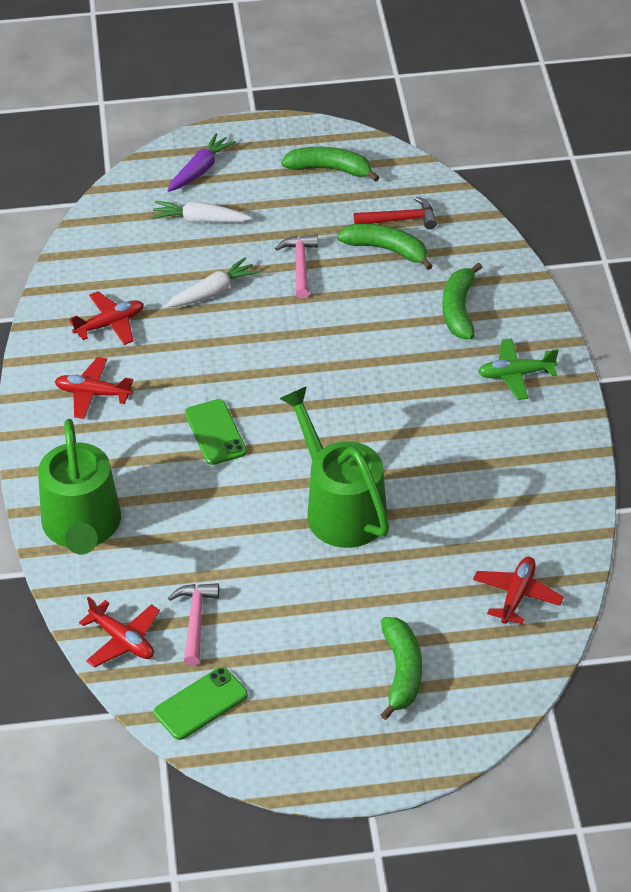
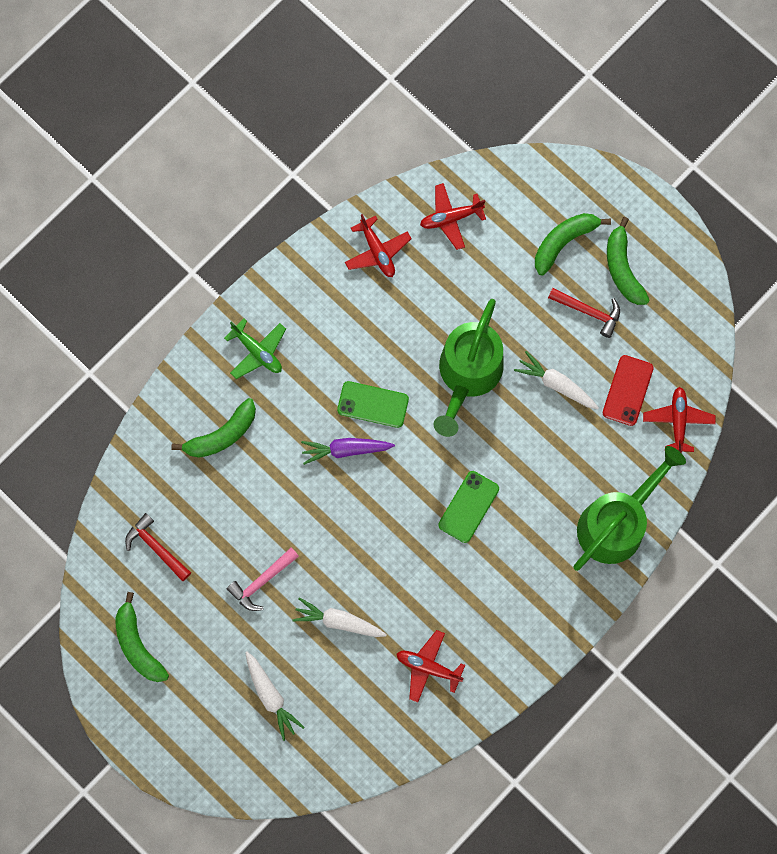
camera: 130 degrees left, 30 degrees up
(93, 394) = (501, 619): red plane -> red plane (377, 251)
(195, 621) = (627, 390): pink hammer -> red phone
(200, 170) = (214, 744): purple carrot -> purple carrot (346, 450)
(201, 704) = (682, 337): green phone -> green phone (373, 404)
(260, 569) = (556, 384): none -> white carrot
(307, 643) = (588, 312): none -> red hammer
(387, 249) = (197, 532): green banana -> green banana (622, 268)

